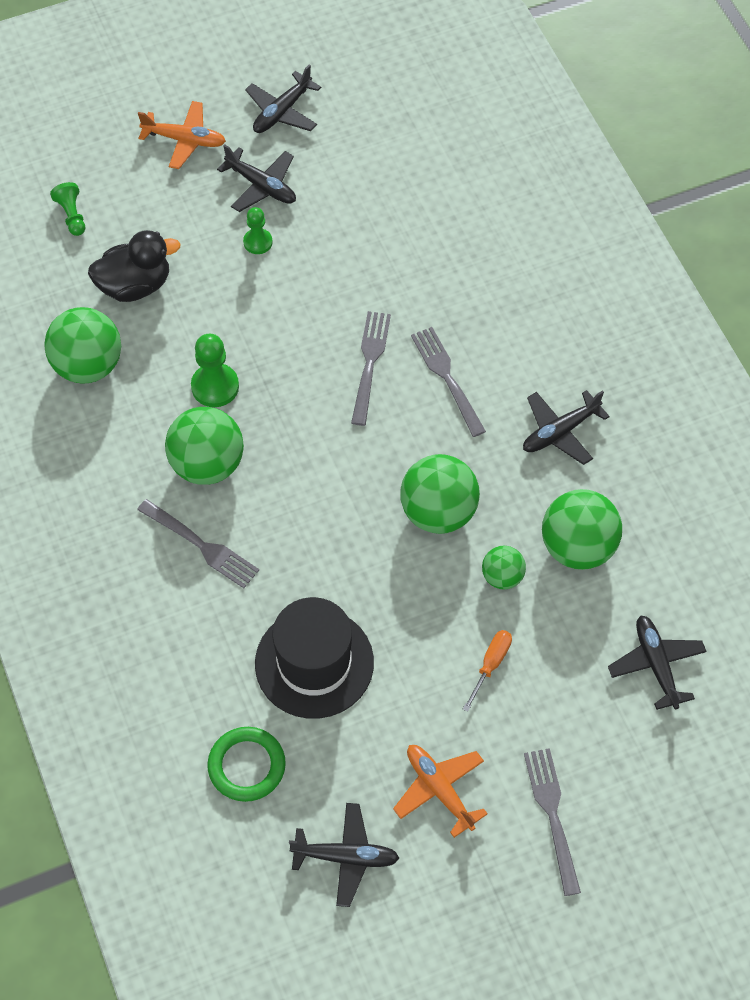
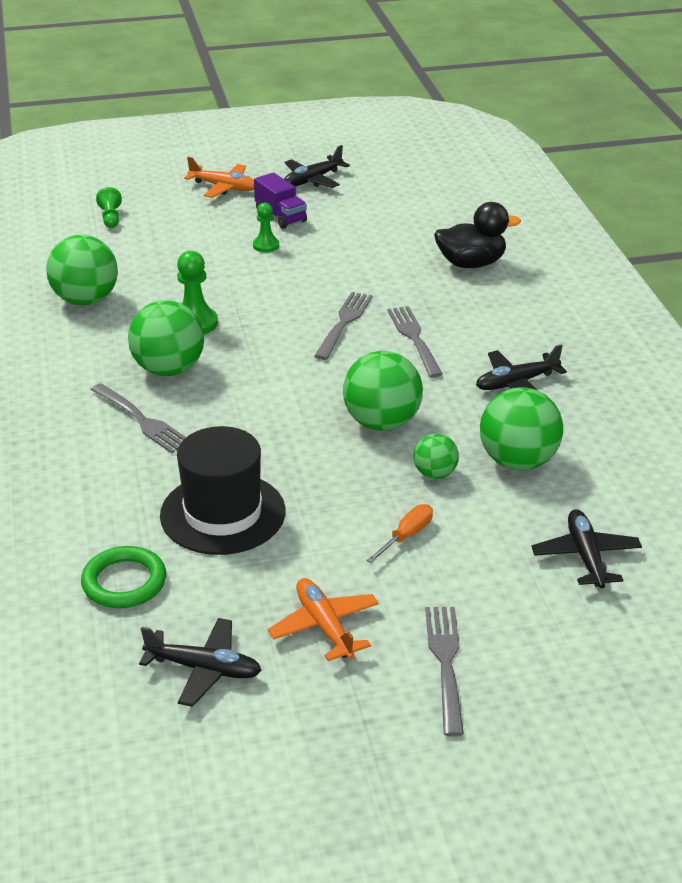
camera: 10 degrees right, 25 degrees down
(135, 285) = (148, 259): black duck -> black duck (471, 263)
(261, 186) = (280, 216): black plane -> purple truck

